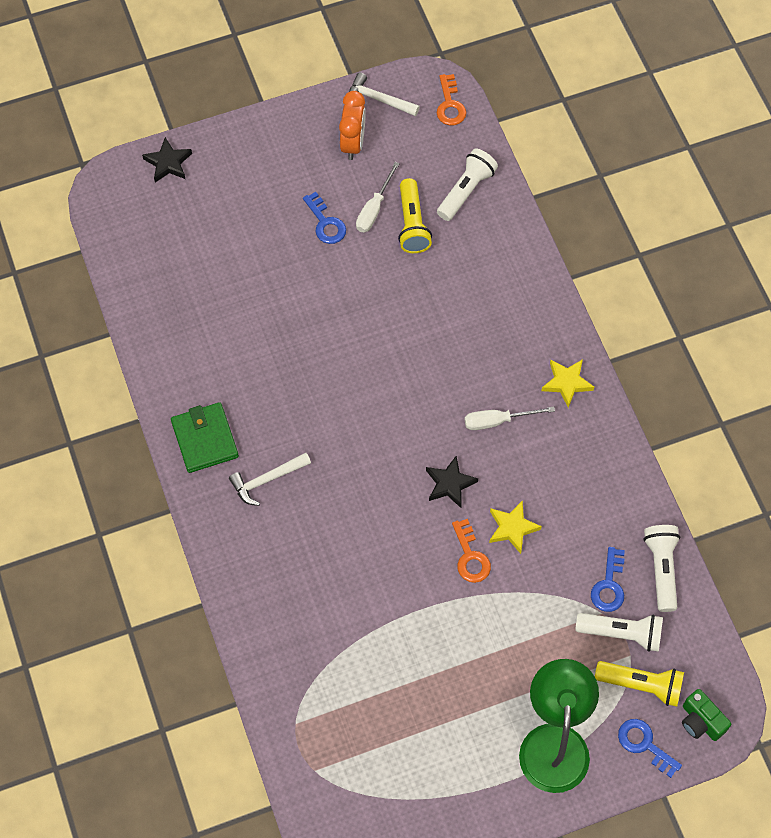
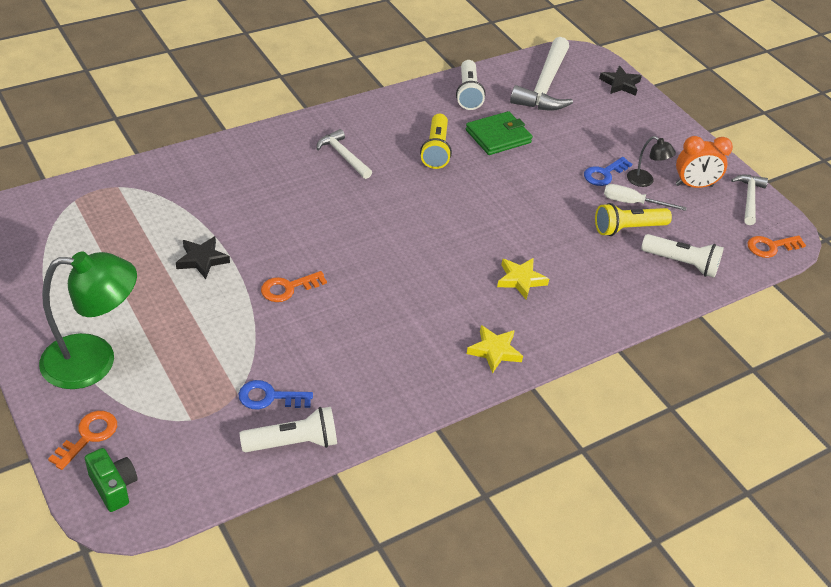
camera: 75 degrees right, 20 degrees down
(162, 243) = (544, 86): none -> white hammer
(204, 439) = (373, 120): green wallet -> green wallet (498, 136)
(341, 187) = (645, 181): none -> black lamp
(450, 484) = (362, 269): black star -> black star (202, 260)
(497, 421) = (437, 300): white screwdriver -> none
(512, 528) = (323, 317): yellow star -> yellow star (520, 280)
(622, 633) = (215, 411): white flashlight -> white flashlight (468, 93)
(641, 685) = (156, 431): yellow flashlight -> yellow flashlight (436, 150)
(644, 744) = (88, 436): blue key -> orange key
(700, 721) = (113, 487): green camera -> green camera turned 105 degrees clockwise

